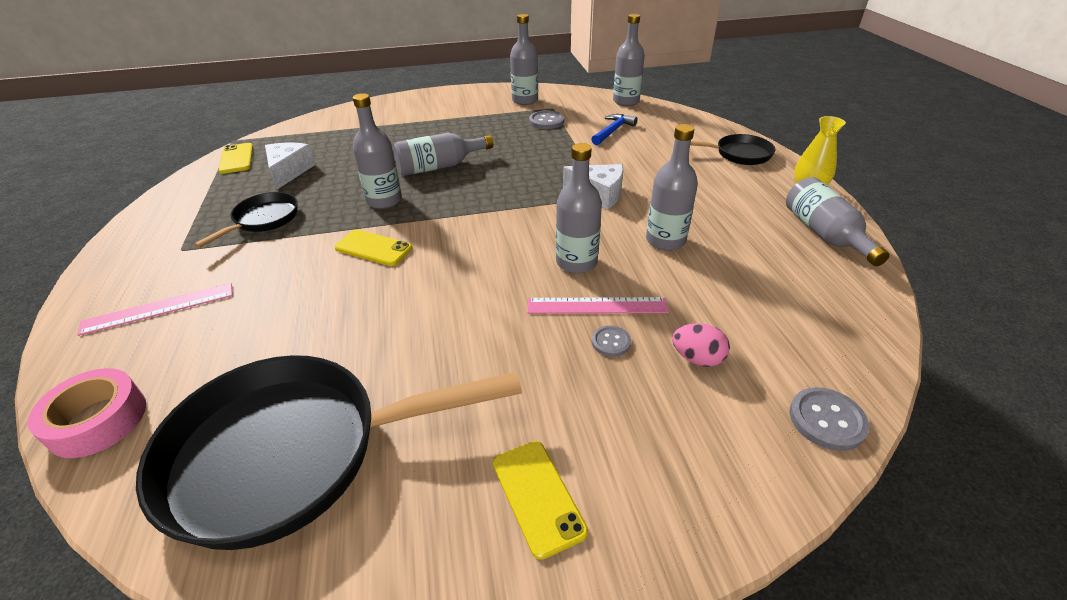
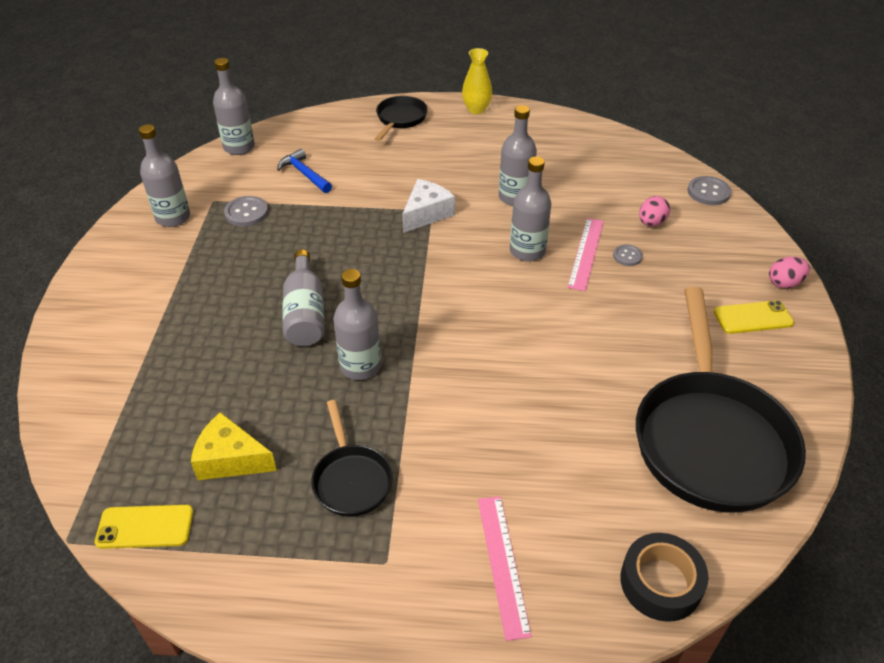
camera: 75 degrees left, 5 degrees up
(98, 420) = (660, 582): pink tape -> black tape
(263, 220) = (351, 480): black pan -> black pan turned 150 degrees counterclockwise
(288, 172) = (231, 459): white cheese -> yellow cheese
(373, 248) = (454, 380): yellow phone -> none
(644, 544) = (784, 283): none -> pink egg
(824, 234) = (536, 124): grey bottle -> none

